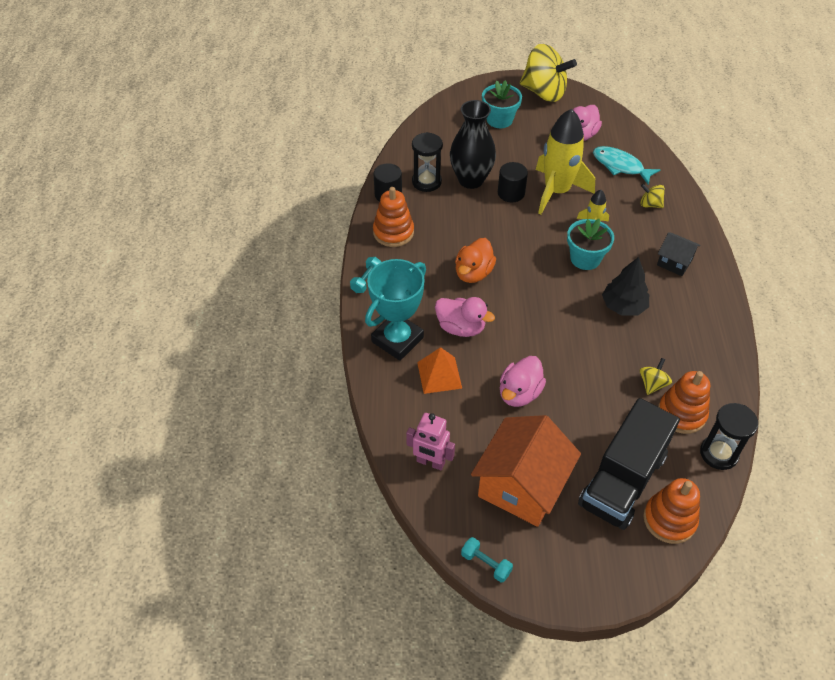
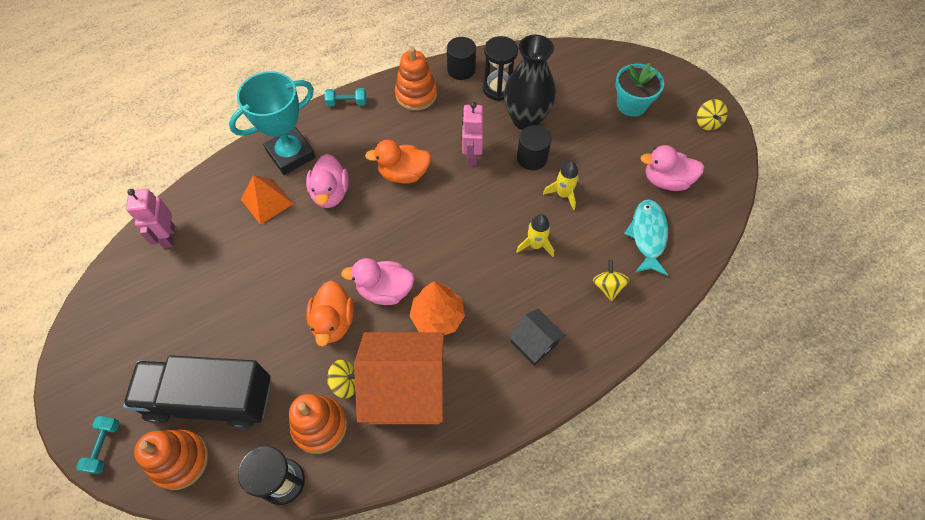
camera: 60 degrees right, 10 degrees up
(397, 340) = (291, 154): turquoise trophy -> turquoise trophy turned 45 degrees counterclockwise
(484, 225) = (471, 155): none -> pink robot
(486, 563) = (80, 322): turquoise dumbbell -> turquoise dumbbell (104, 446)
(519, 393) = (276, 271): pink duck -> pink duck (385, 290)
(521, 486) = (171, 316): orange house -> orange house (406, 389)
(544, 92) = (707, 123): yellow spinning top -> yellow spinning top, size x0.44
(557, 191) = (563, 194): yellow rocket -> yellow rocket, size x0.47
(585, 258) = (483, 257): turquoise flower pot -> none
(592, 372) = (333, 322): none -> orange duck
(623, 306) = (438, 317): black tree -> orange tree
(674, 262) = (534, 343): black house -> black house turned 45 degrees counterclockwise

